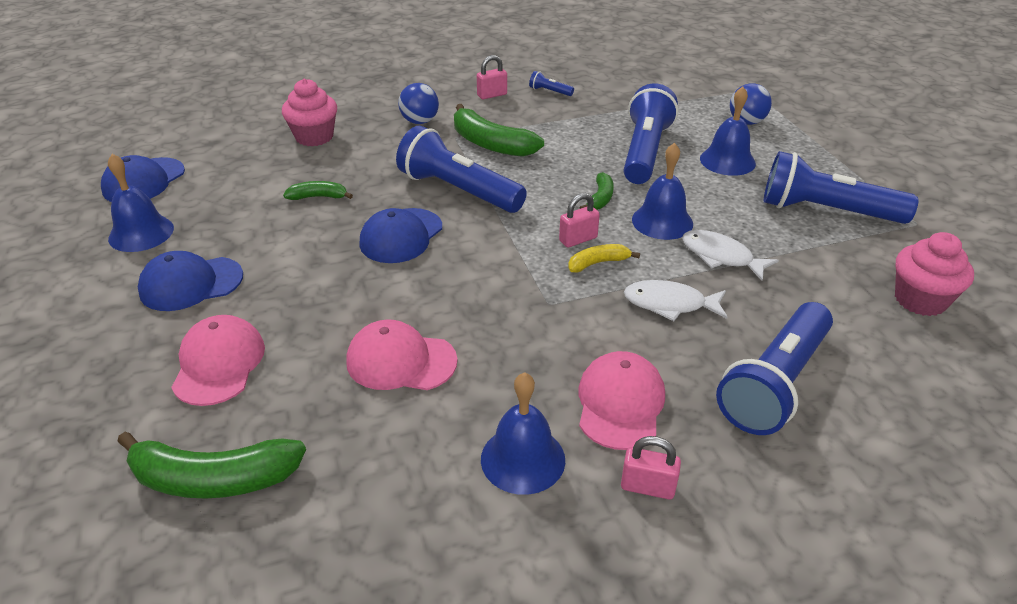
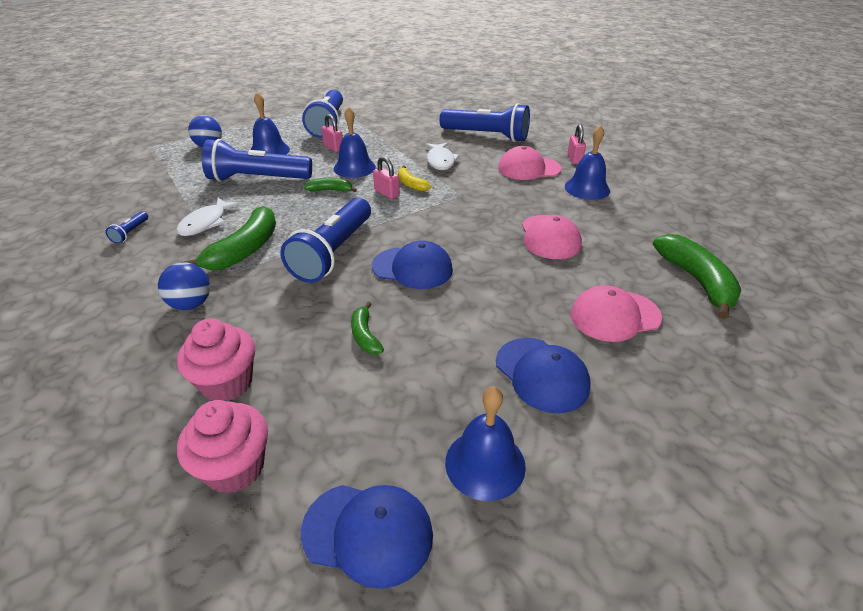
camera: 105 degrees left, 0 degrees up
(492, 95) = (130, 266): pink padlock -> pink padlock (333, 148)
(721, 257) = (387, 150): white fish -> white fish (206, 223)
(920, 300) = (404, 107): pink cupcake -> pink cupcake (235, 467)

